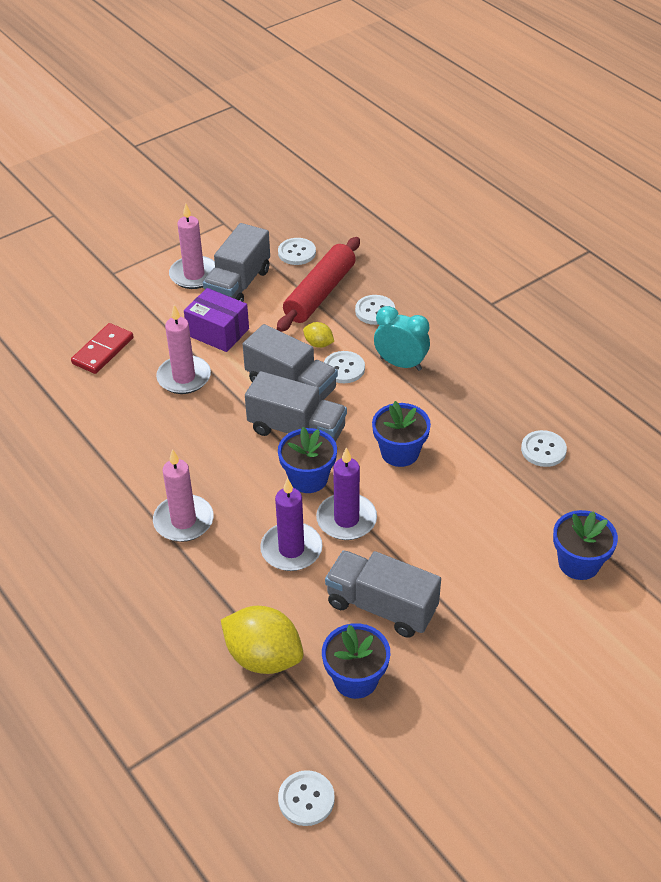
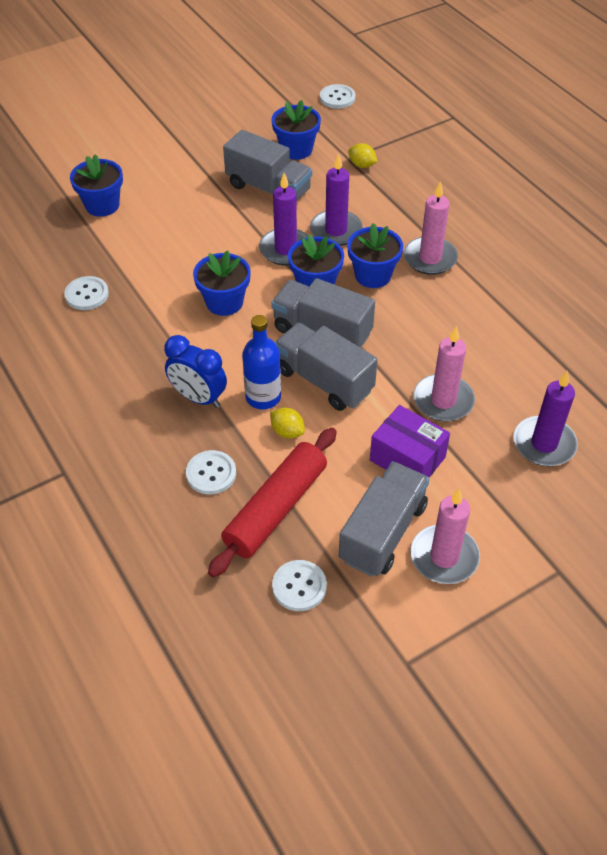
camera: 175 degrees left, 5 degrees up
(103, 351) = (544, 444): red domino -> purple candle
(247, 495) = (373, 275): none -> blue flower pot
(263, 657) = (362, 165): yellow lemon -> yellow lemon, size x0.48
(344, 368) = (263, 397): white button -> blue bottle
(401, 364) = (198, 398): turquoise clock -> blue clock

